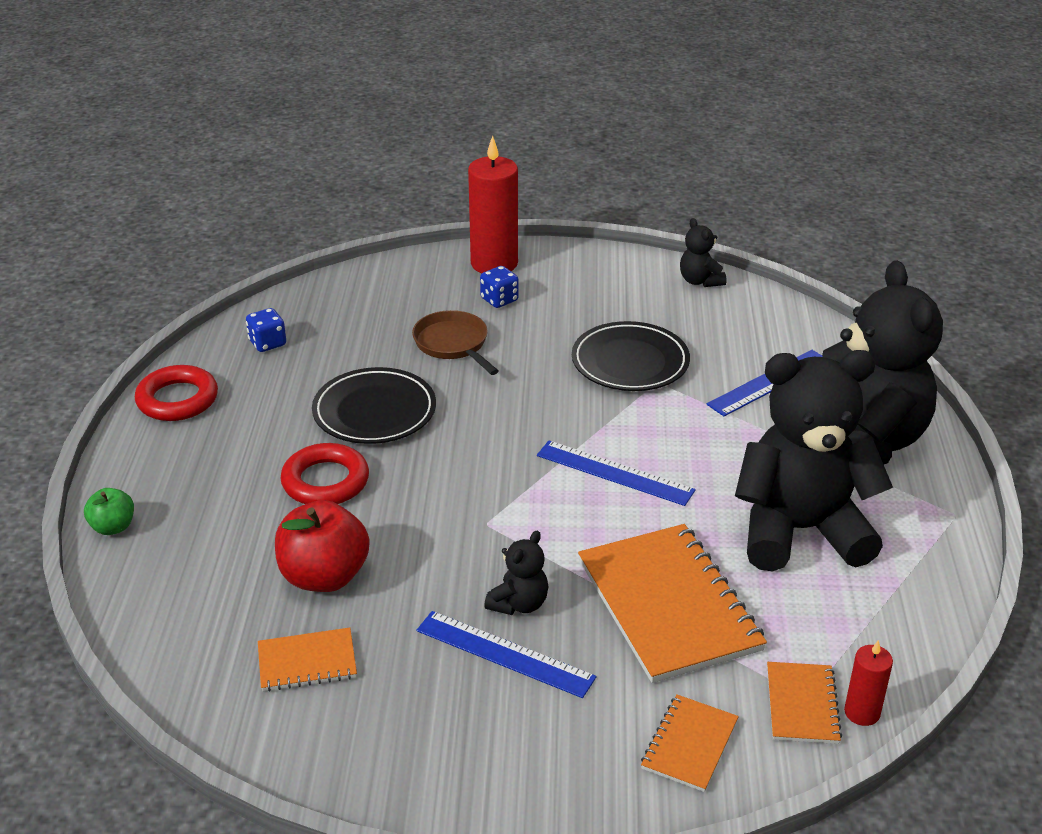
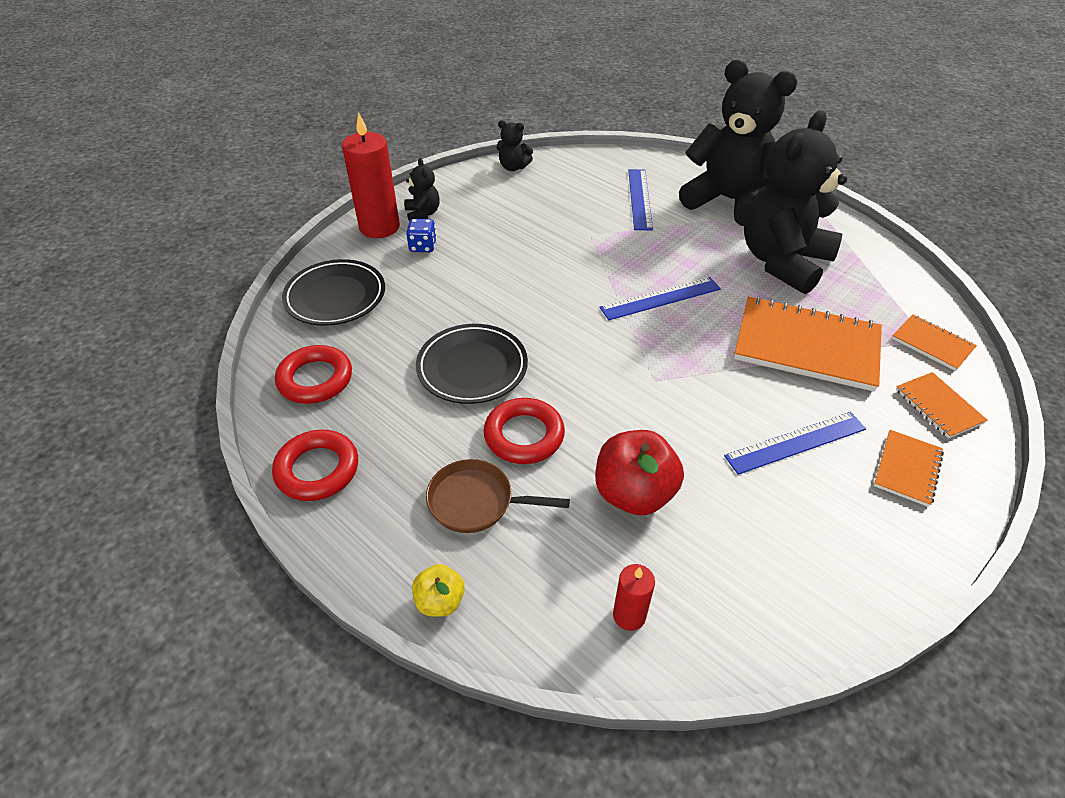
camera: 50 degrees left, 10 degrees up
(113, 527) = (440, 601): green apple -> yellow apple
(267, 343) = (315, 379): blue dice -> red ring
(307, 662) = (723, 554): orange notebook -> orange notebook (907, 469)
(453, 344) = (443, 291): brown pan -> brown pan (476, 502)
(519, 604) = (751, 409): black teddy bear -> black teddy bear (423, 214)
(630, 362) = (558, 233): black plate -> black plate (335, 297)
(862, 712) = (952, 326): red candle -> red candle (629, 615)

